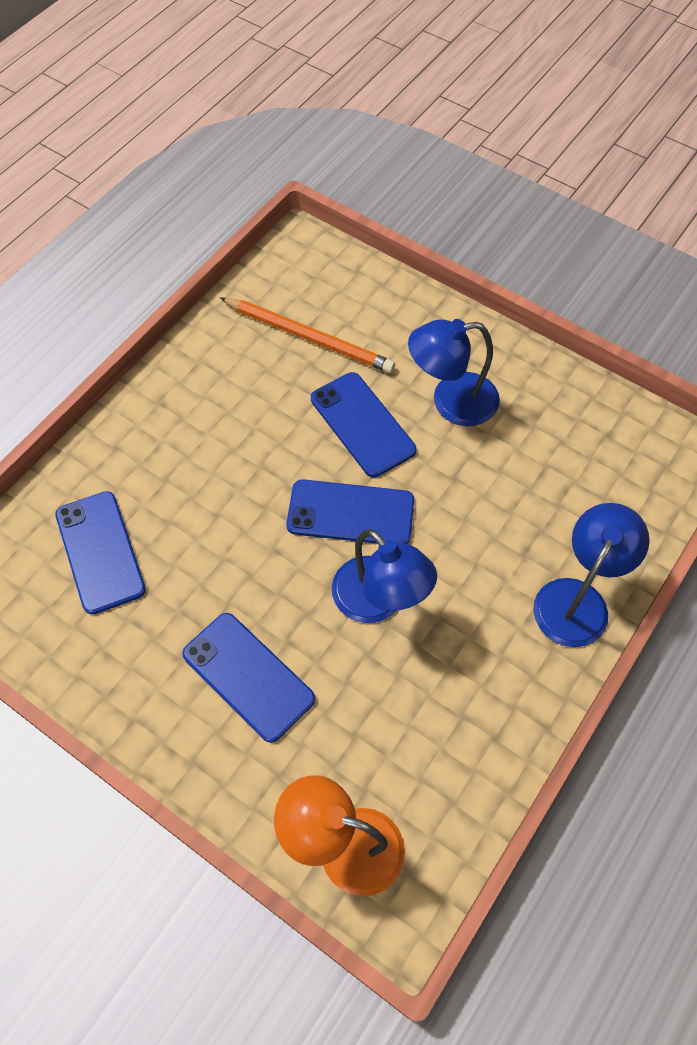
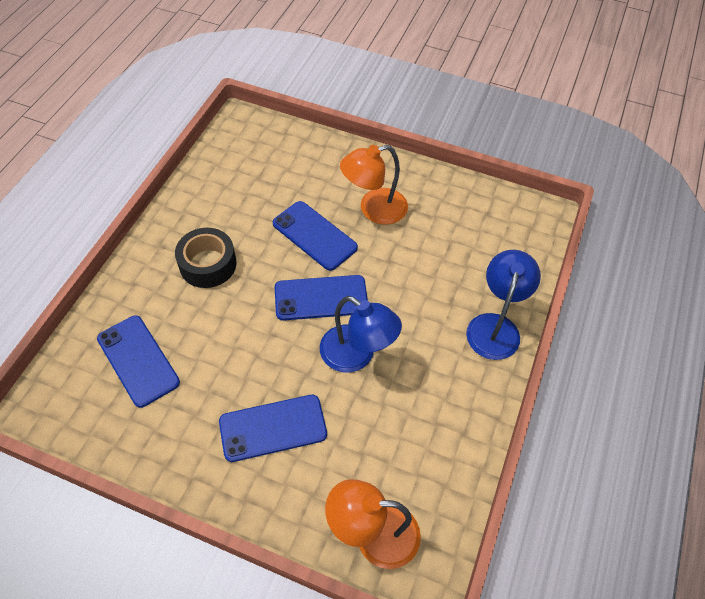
camera: 15 degrees left, 5 degrees down
(214, 439) = (208, 264): none -> black tape
(248, 676) = (273, 428): blue phone -> blue phone turned 45 degrees counterclockwise
(309, 337) = (261, 183): orange pencil -> none
(451, 401) = (374, 209): blue lamp -> orange lamp

